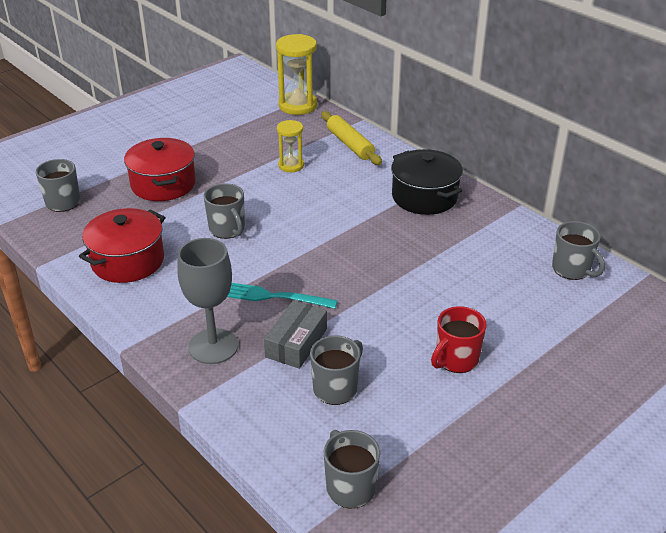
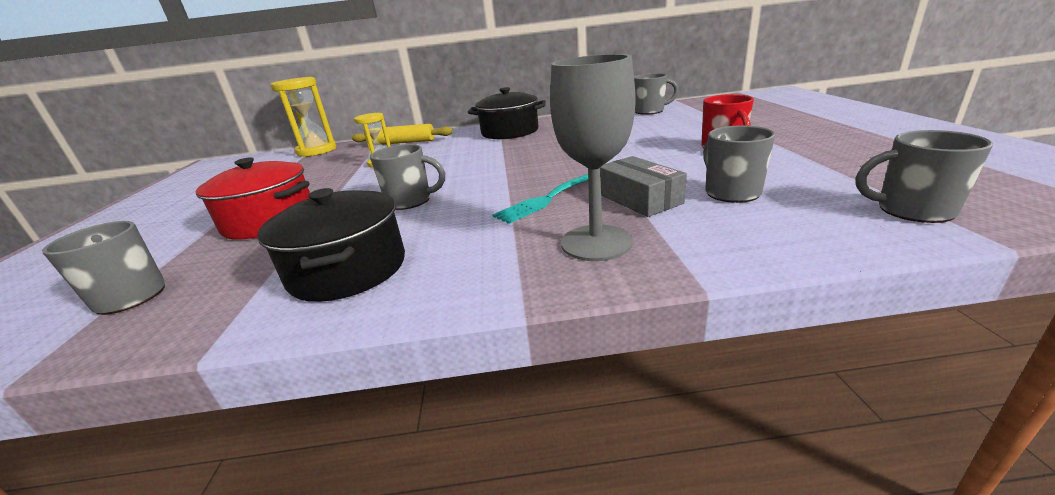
camera: 50 degrees left, 10 degrees down
(128, 261) = (348, 270): red pot -> black pot

